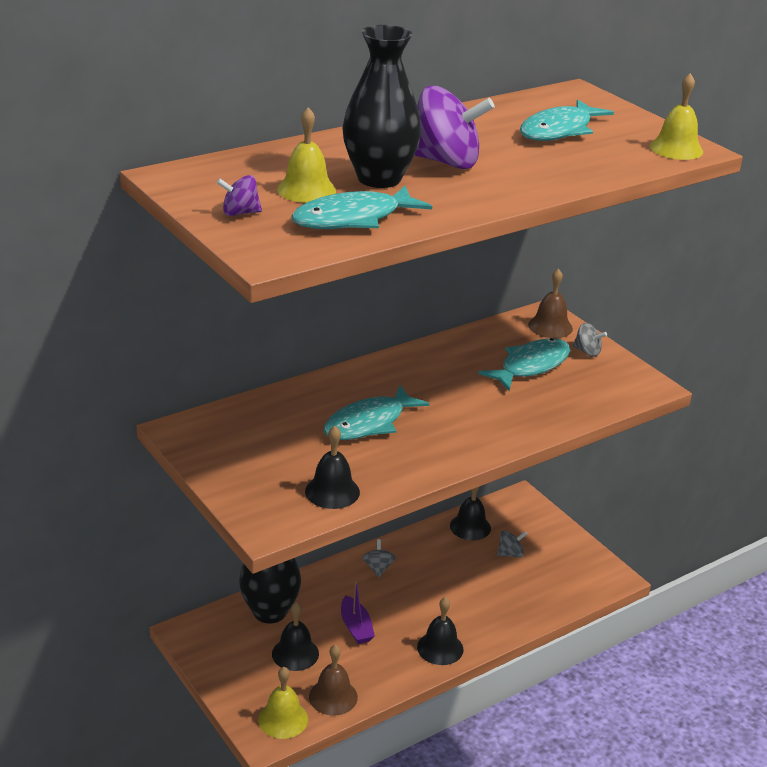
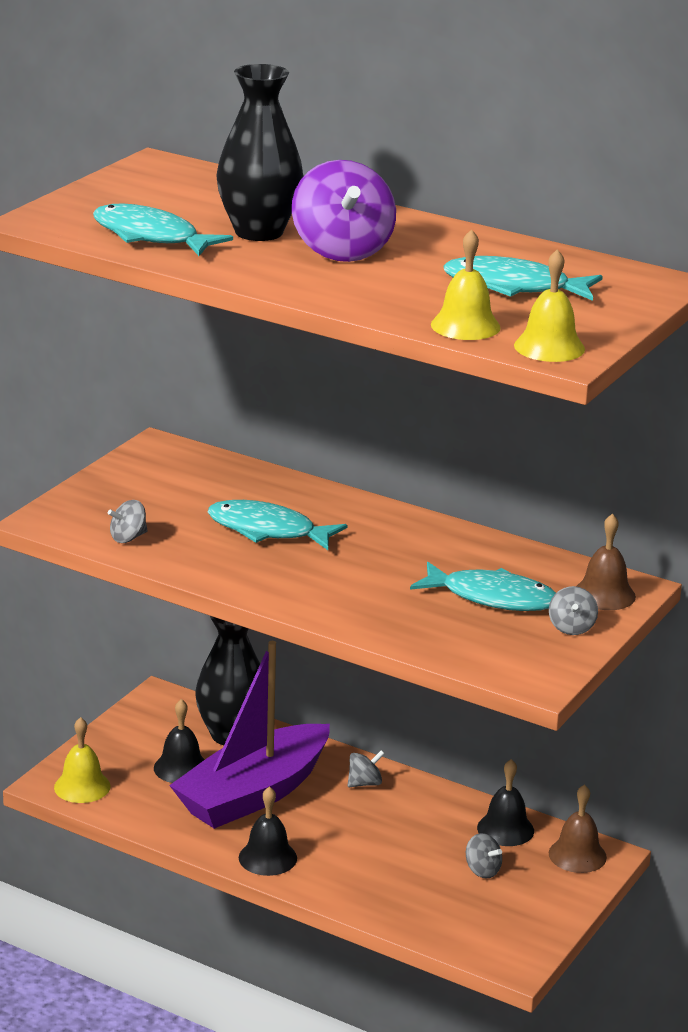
camera: 65 degrees right, 5 degrees down
(240, 213) = (110, 198): purple spinning top -> none
(306, 190) = (193, 211): yellow bell -> yellow bell (465, 326)
(332, 491) = (128, 538): black bell -> grey spinning top
(333, 697) = (136, 807): brown bell -> brown bell (577, 855)
(356, 627) = (253, 794): purple boat -> purple boat, size x2.44

